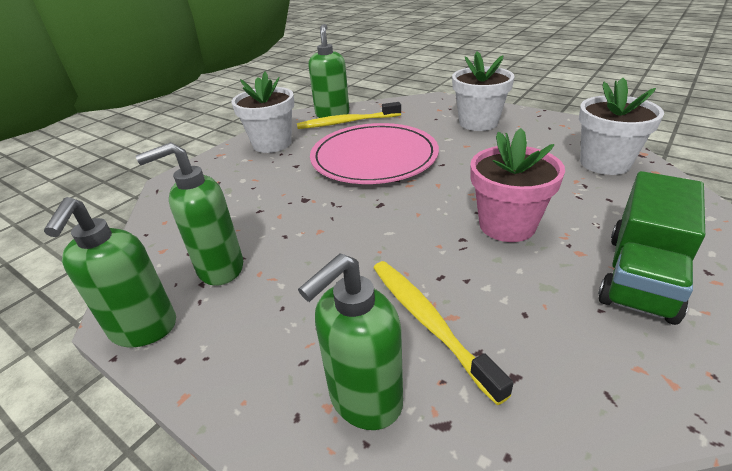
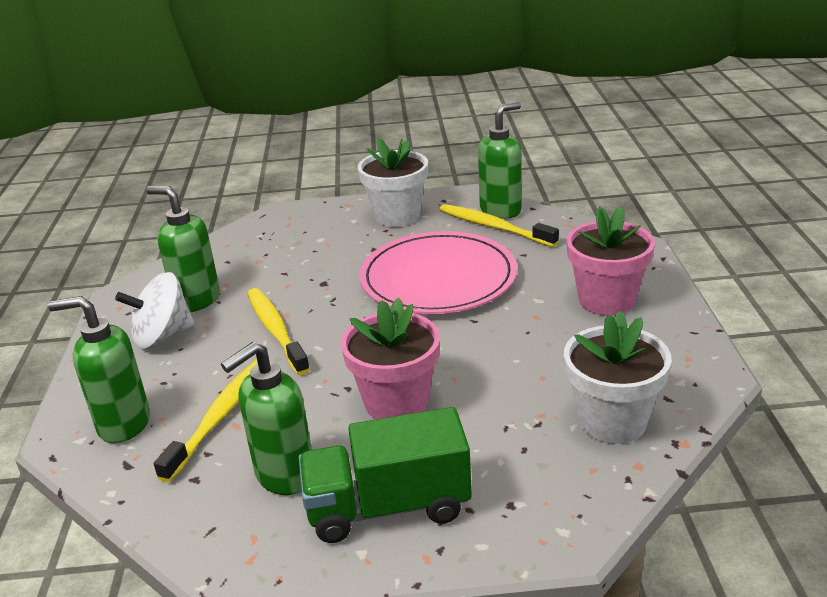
camera: 50 degrees right, 5 degrees down
(144, 329) = (115, 310): green soap dispenser -> green soap dispenser (284, 476)
(245, 312) = (162, 336): none -> white spinning top
(336, 243) = (276, 330): none -> yellow toothbrush
(478, 123) = (606, 300): white flower pot -> pink flower pot

